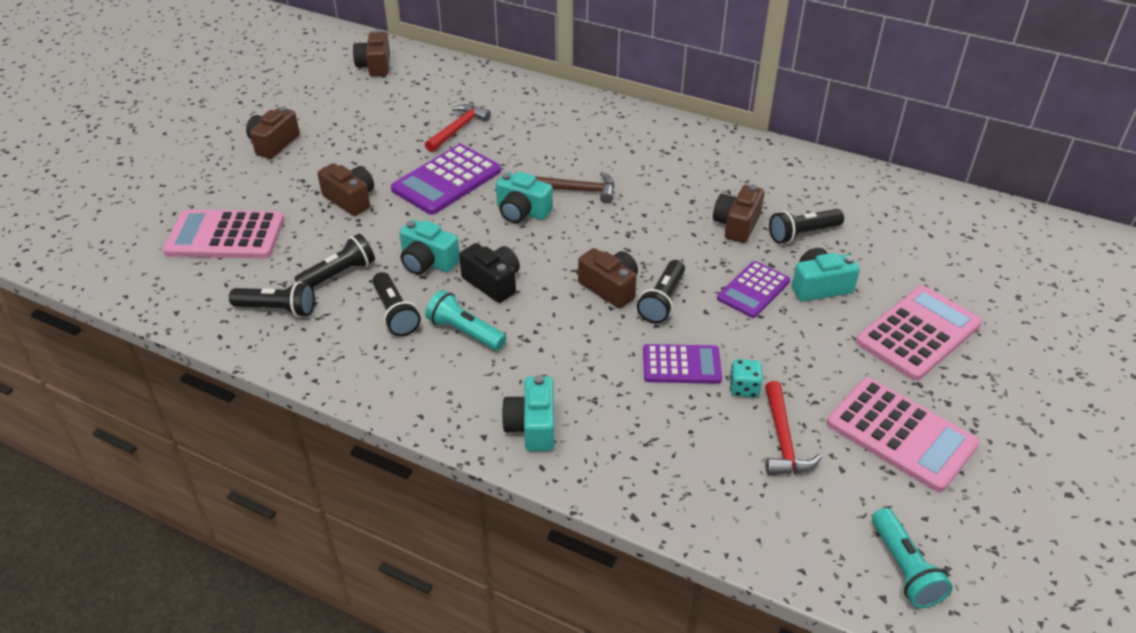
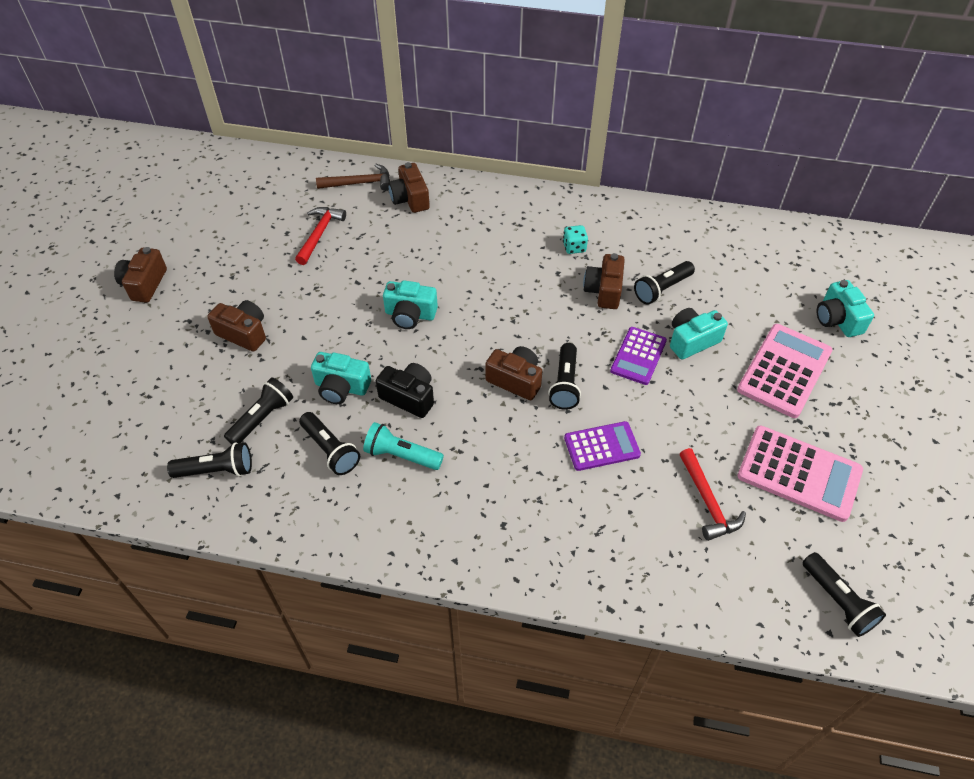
camera: 15 degrees left, 10 degrees up
(225, 236) = (134, 399): pink calculator -> none
(375, 66) = (213, 175): brown camera -> brown camera (410, 199)
(446, 180) = (328, 294): purple calculator -> none
(532, 426) = (494, 540): turquoise camera -> turquoise camera (837, 319)
(577, 190) = (453, 281): brown hammer -> brown hammer (359, 183)
(744, 388) = (661, 458): turquoise dice -> turquoise dice (574, 247)
(904, 569) = (838, 601): turquoise flashlight -> black flashlight

